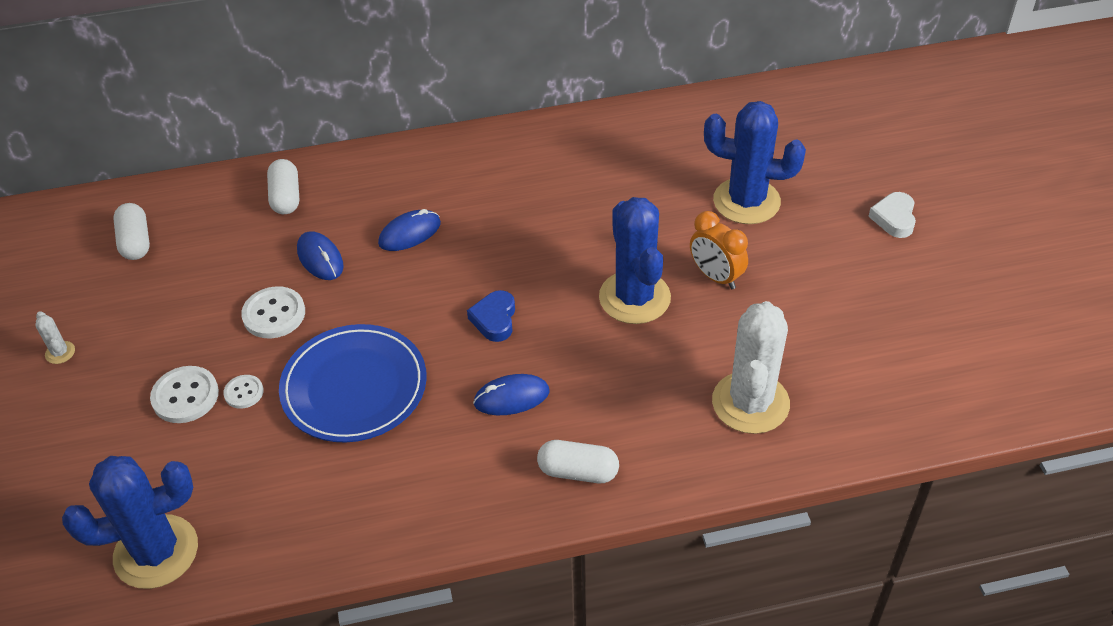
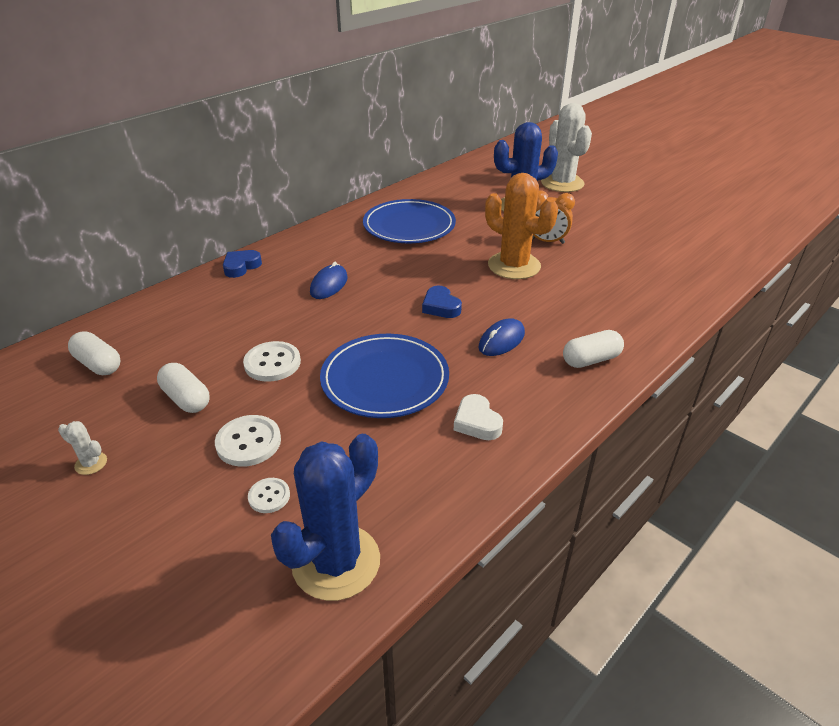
camera: 35 degrees left, 10 degrees down
(244, 392) = (299, 419): white button -> white button (269, 496)
(286, 197) = (209, 297): white capsule -> white capsule (186, 399)
(320, 258) = (275, 320): blue mouse -> none
(347, 166) = (241, 266): none -> blue heart
(576, 178) = (409, 226): none -> blue plate
(634, 297) = (514, 266): blue cactus -> orange cactus
(750, 403) = (640, 288): white cactus -> white cactus (562, 183)
(894, 218) = (603, 190): white heart -> white heart (477, 422)

